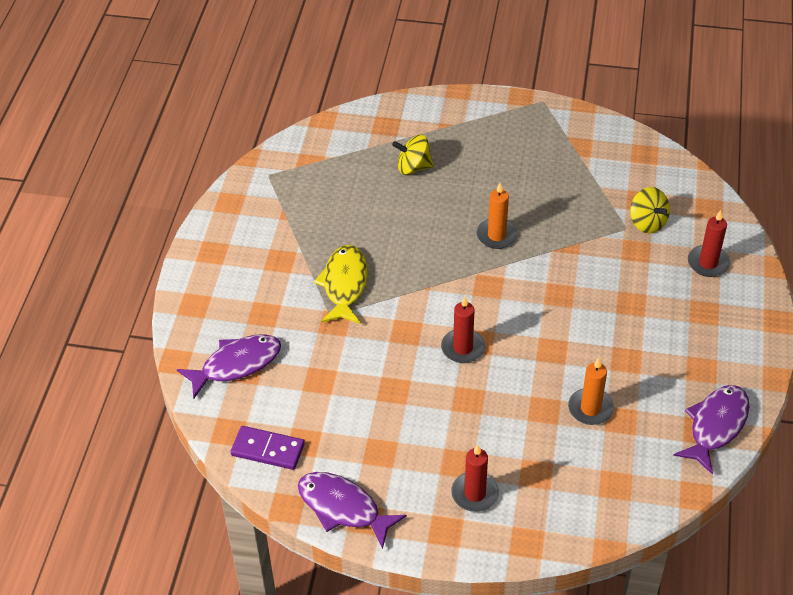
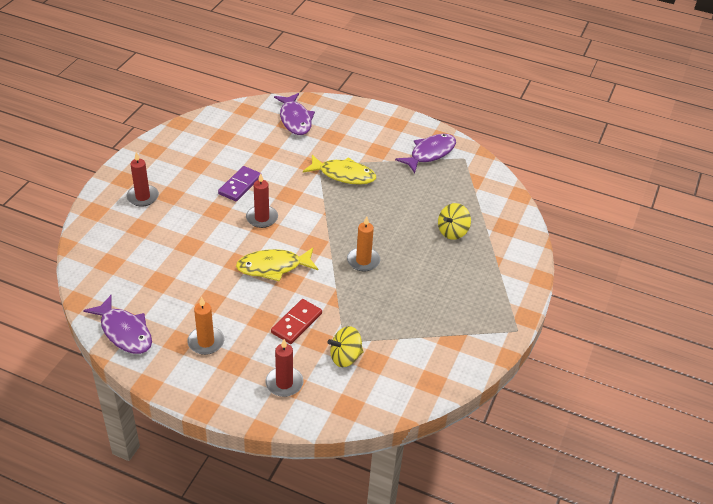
camera: 100 degrees right, 5 degrees down
(267, 450) = (224, 122): purple domino -> purple domino (240, 185)
(343, 508) = (166, 143): purple fish -> purple fish (430, 153)
(413, 167) = (452, 232): yellow spinning top -> yellow spinning top turned 150 degrees counterclockwise
(545, 314) = (273, 267): none -> yellow fish
(590, 408) = (177, 268): orange candle -> orange candle (206, 342)
(621, 272) = (296, 323): none -> red domino

